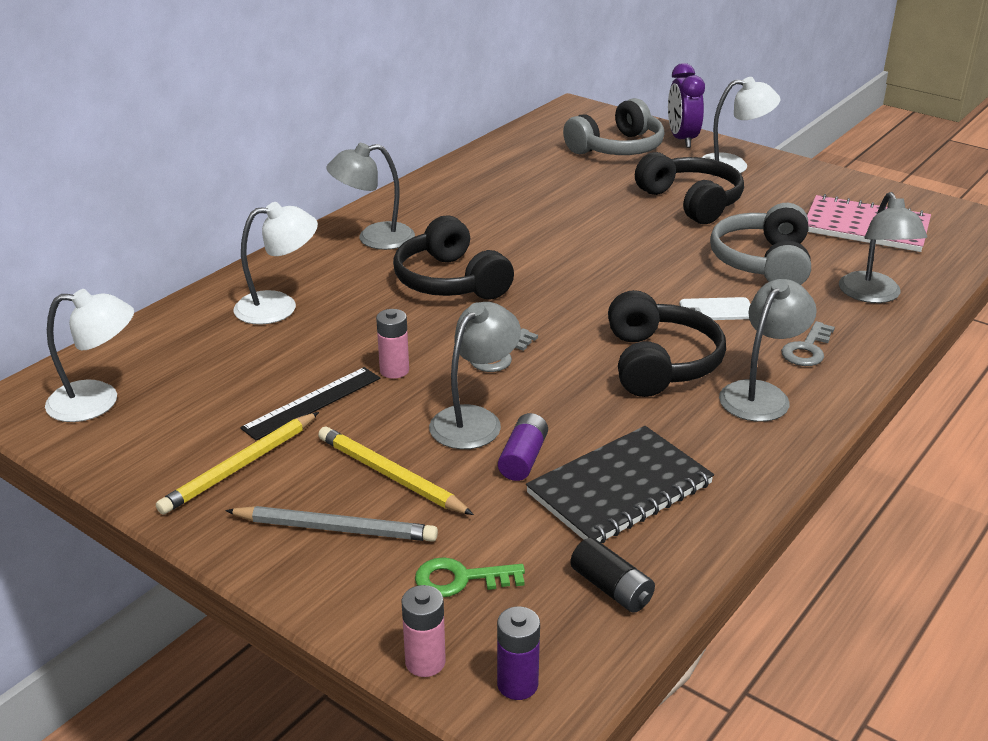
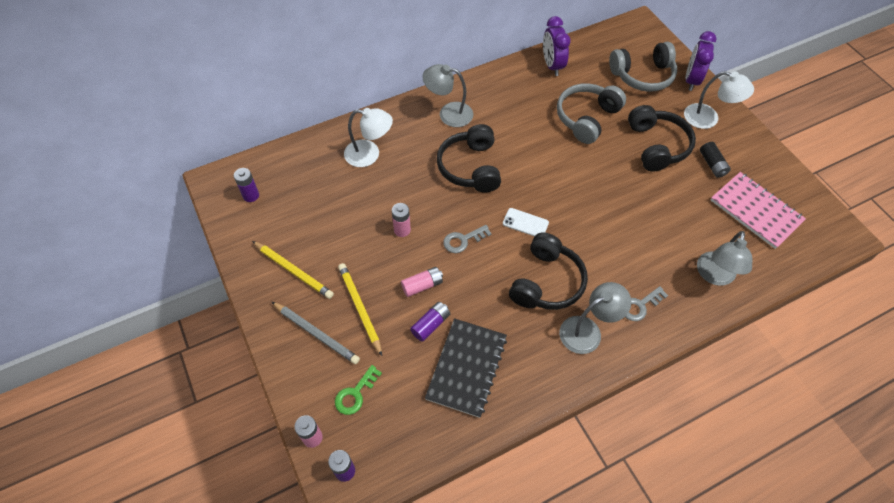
camera: 25 degrees right, 25 degrees up
(98, 401) = (251, 195): white lamp -> purple battery
(240, 466) = (294, 271): yellow pencil -> yellow pencil turned 120 degrees counterclockwise
(312, 403) = (349, 238): black ruler -> none
(461, 579) = (355, 394): green key -> green key turned 75 degrees counterclockwise
(474, 420) = (422, 285): grey lamp -> pink battery
(488, 164) = (552, 65): none -> purple clock
(611, 588) = (422, 433): black battery -> black battery (712, 164)
(619, 488) = (466, 368): black notebook -> black notebook turned 60 degrees counterclockwise
(716, 310) = (608, 251): white phone -> white phone (525, 223)
(763, 262) = (664, 220): grey headphones -> grey headphones (586, 118)

